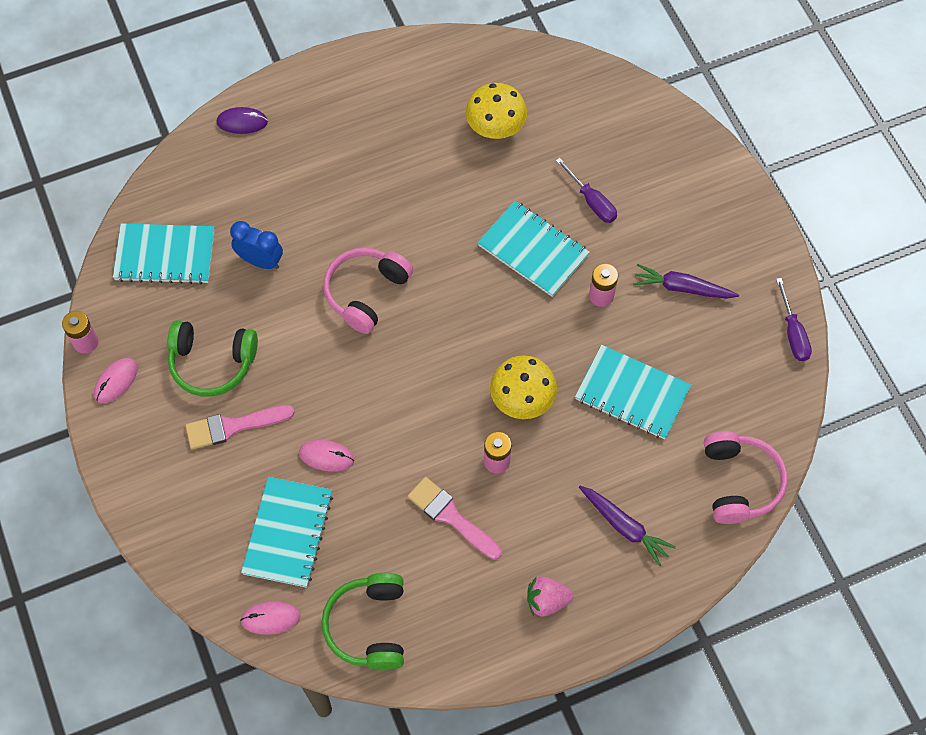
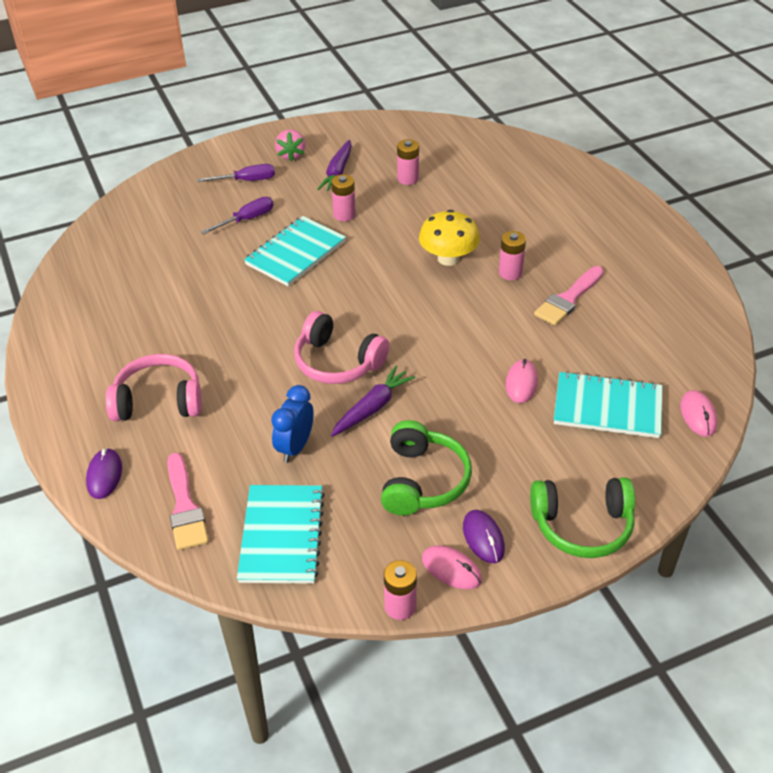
camera: 90 degrees left, 20 degrees down
(144, 408) = (483, 538): none -> purple mouse
(233, 426) = (497, 457): pink brush -> pink brush (185, 507)
(369, 626) = (685, 347): green headphones -> green headphones (582, 525)
(495, 127) = (154, 278): yellow mushroom -> none
(546, 601) = (632, 244): pink strawberry -> pink strawberry (291, 155)
(624, 527) = (558, 204): purple carrot -> purple carrot (372, 408)
(632, 394) = (438, 199): turquoise notebook -> none
(672, 362) = (408, 179): none -> pink battery
(739, 482) = (510, 149): pink headphones -> pink headphones (158, 401)
(793, 332) = (379, 122): purple screwdriver -> purple screwdriver (246, 180)

